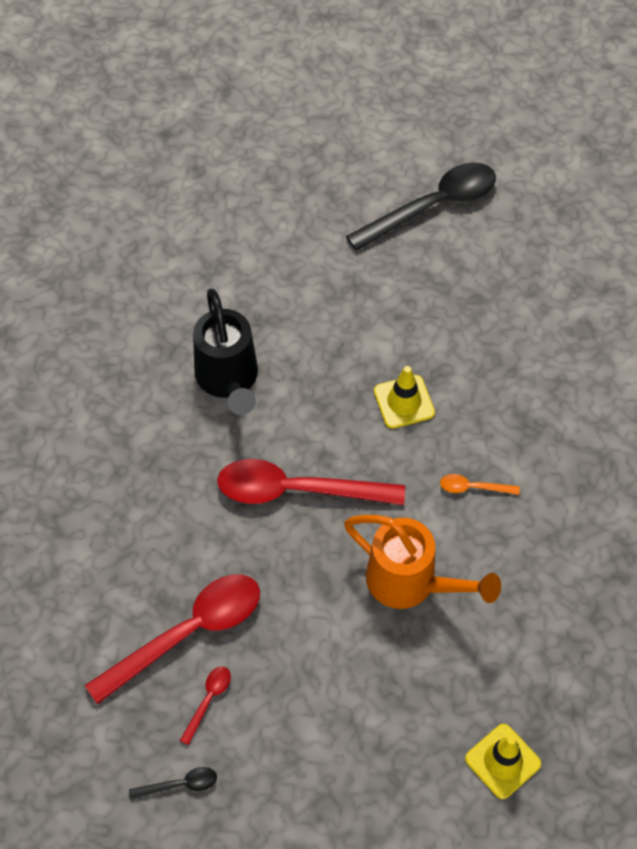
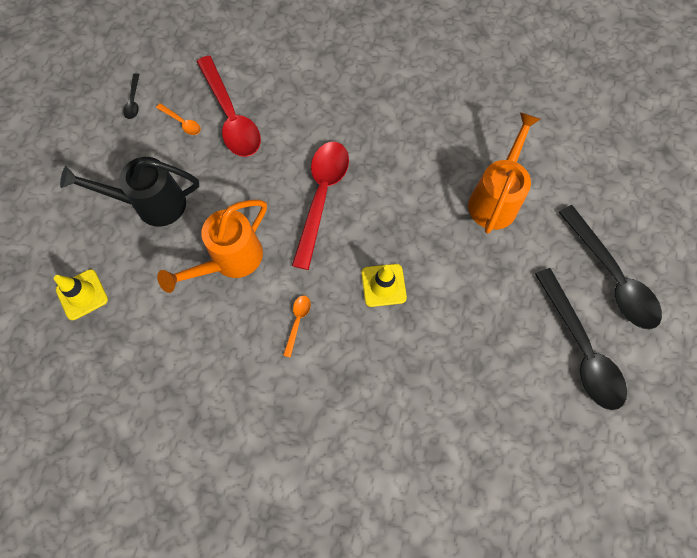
camera: 100 degrees right, 10 degrees up
(208, 700) = (182, 122): red spoon -> orange spoon
(228, 379) = (423, 165): black watering can -> black watering can (152, 204)
(264, 297) = (495, 199): none -> orange watering can
(341, 181) = (611, 277): none -> black spoon

